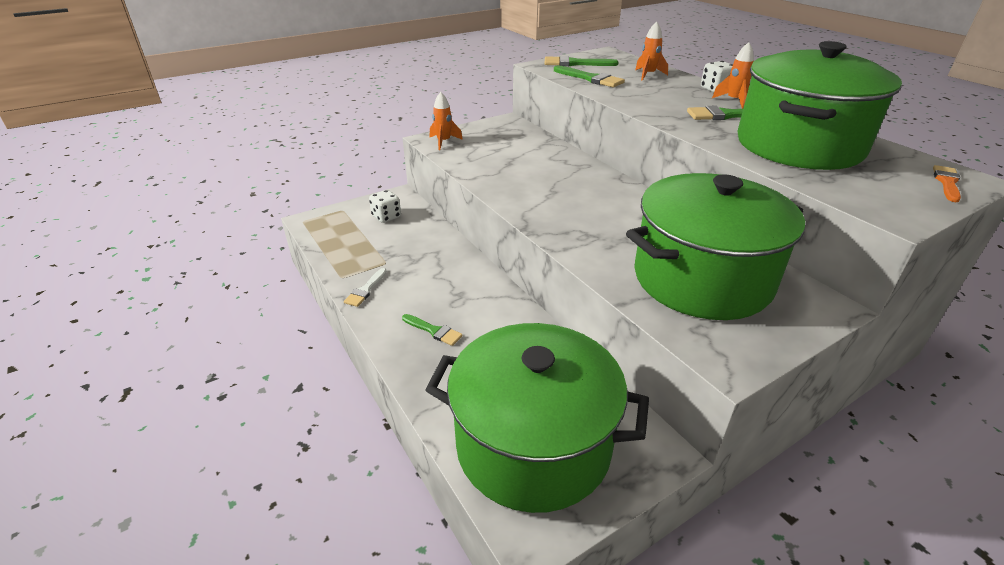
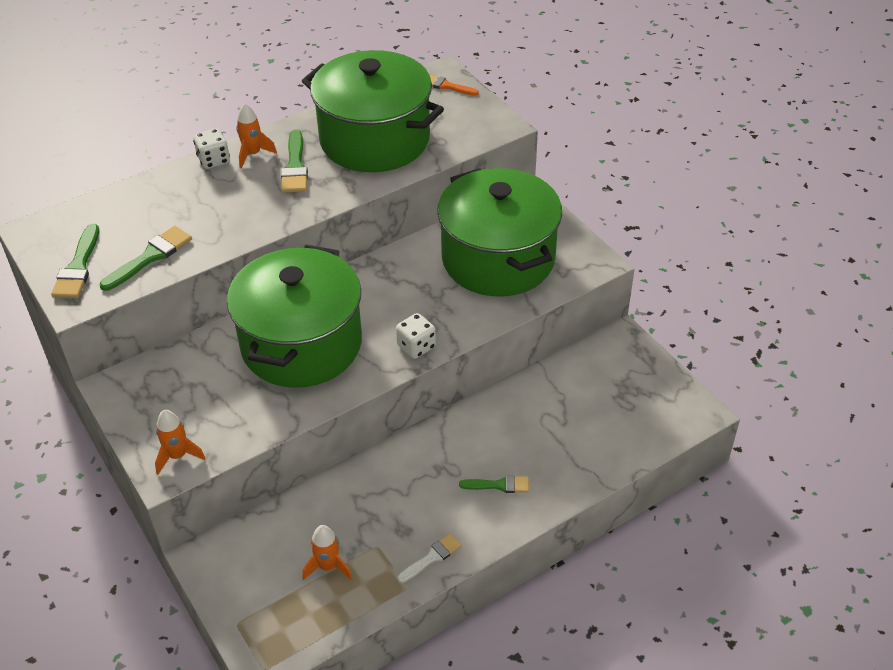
camera: 90 degrees left, 10 degrees up
(365, 290) = (432, 557): white brush -> white brush turned 60 degrees counterclockwise
(386, 217) = (264, 563): white dice -> white dice (416, 346)
(434, 331) = (499, 485): green brush -> green brush turned 60 degrees clockwise
(533, 445) = (627, 410): green pot -> green pot (301, 344)
(648, 75) = (147, 205): orange rocket -> orange rocket (328, 566)

